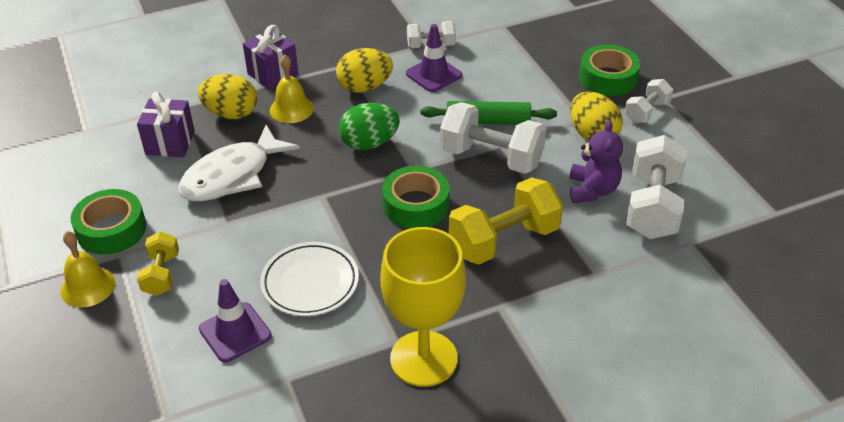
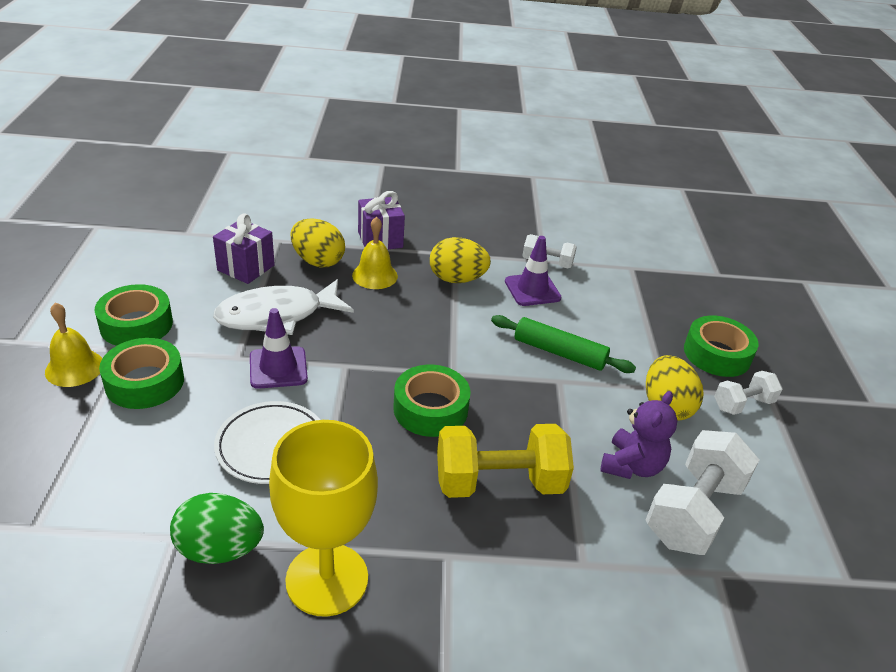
camera: 20 degrees right, 5 degrees down
(161, 274) = (145, 382): yellow dumbbell -> green tape
(235, 332) = (164, 466): purple traffic cone -> purple traffic cone (278, 368)
(369, 143) = (425, 332): green egg -> green egg (220, 549)
(491, 157) = (540, 390): white dumbbell -> none

